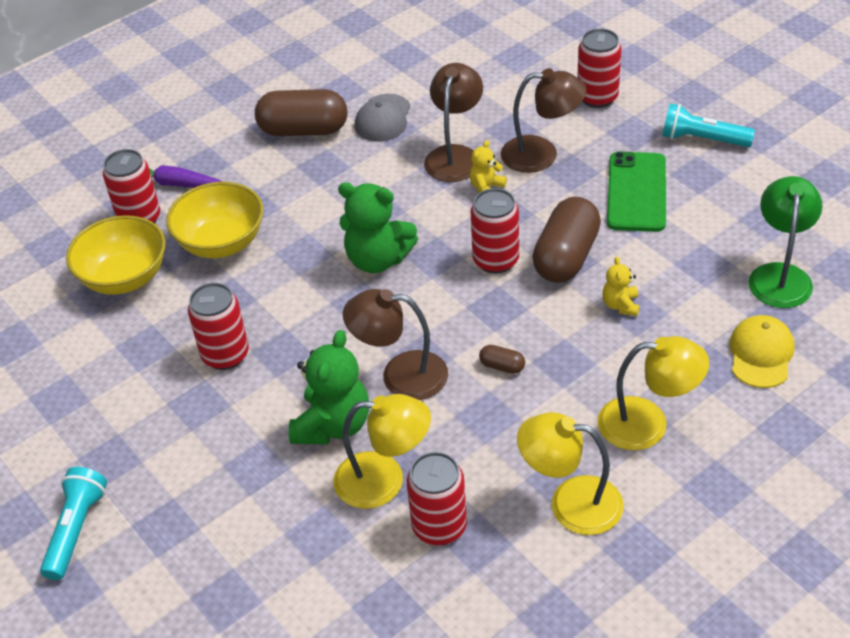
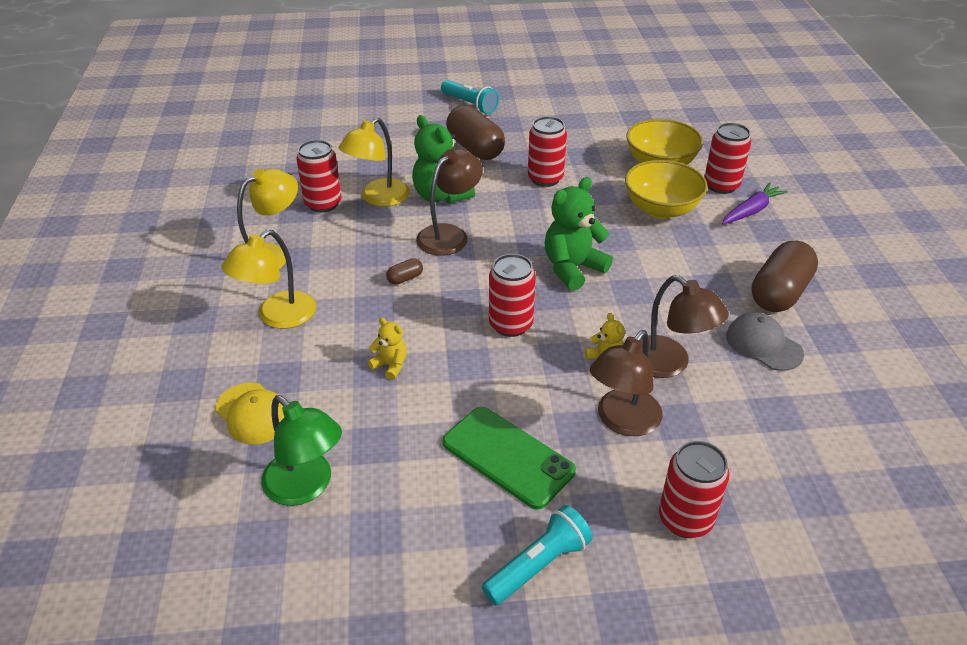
camera: 120 degrees right, 5 degrees down
(566, 257) = (474, 364): brown capsule -> brown capsule (475, 148)

